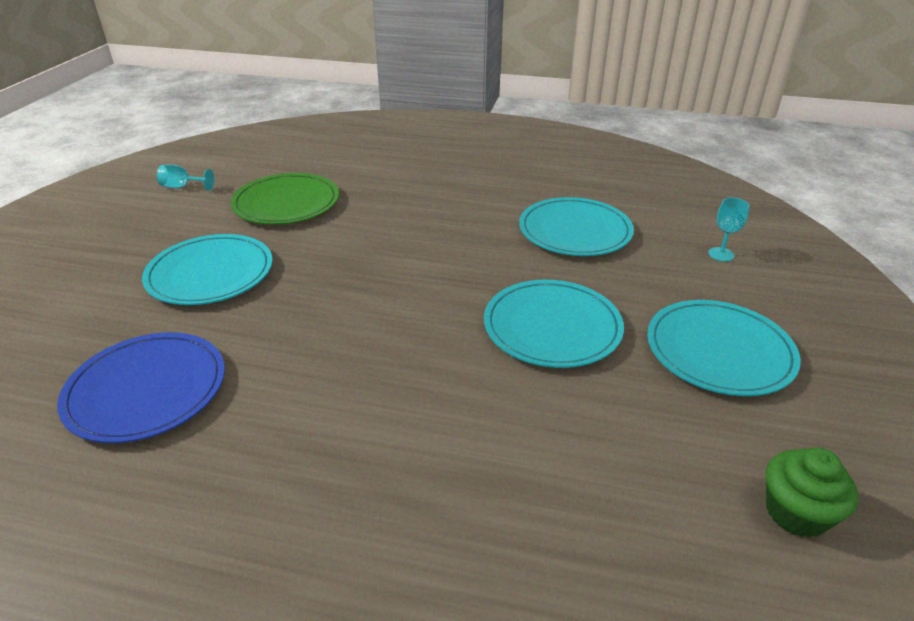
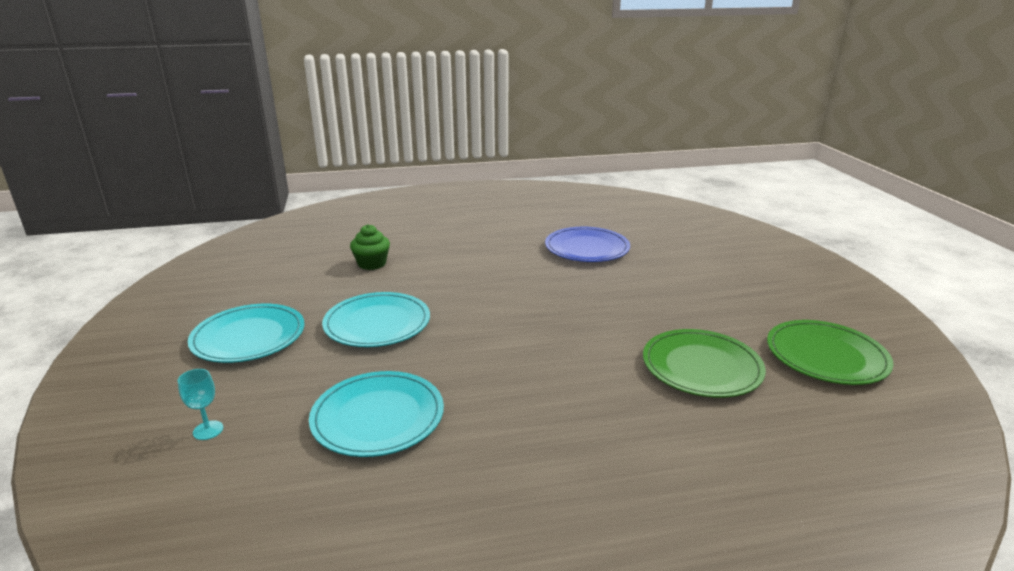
camera: 155 degrees right, 10 degrees down
(182, 187) = (826, 356): turquoise goblet -> green plate
(210, 273) = (653, 297): turquoise plate -> none
(796, 512) = (236, 278): green cupcake -> green cupcake (372, 264)

